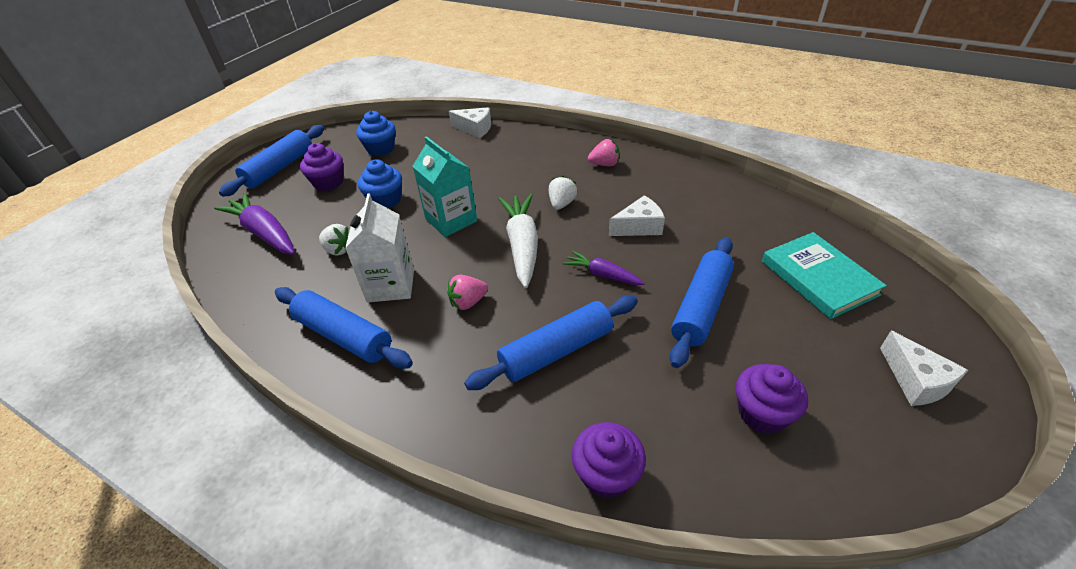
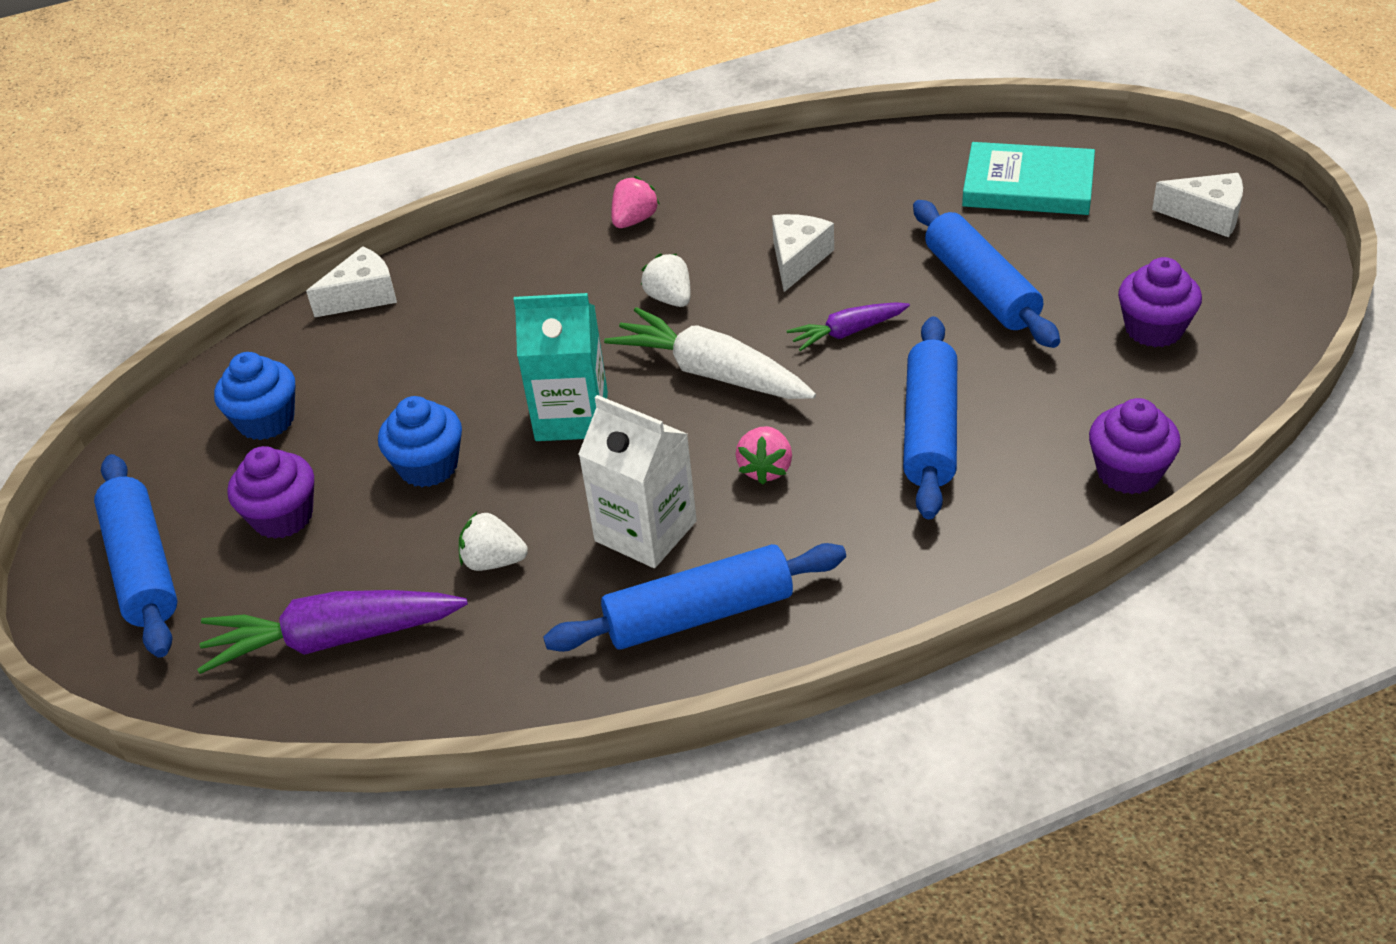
camera: 50 degrees left, 0 degrees up
(338, 250) = (493, 561): white strawberry -> white strawberry turned 150 degrees counterclockwise

